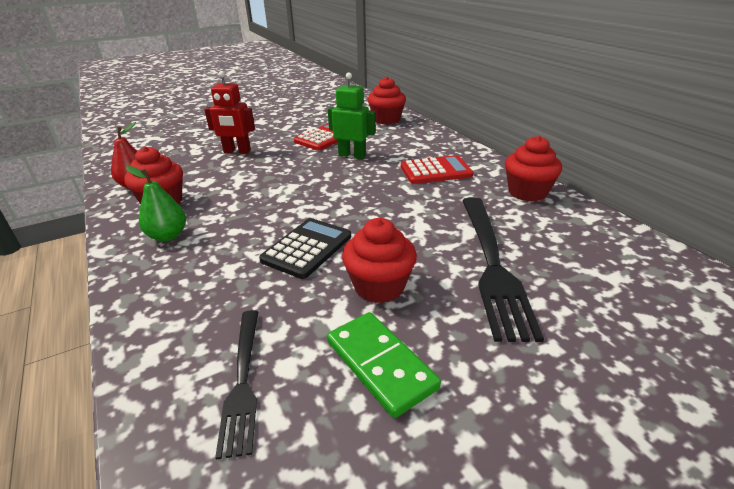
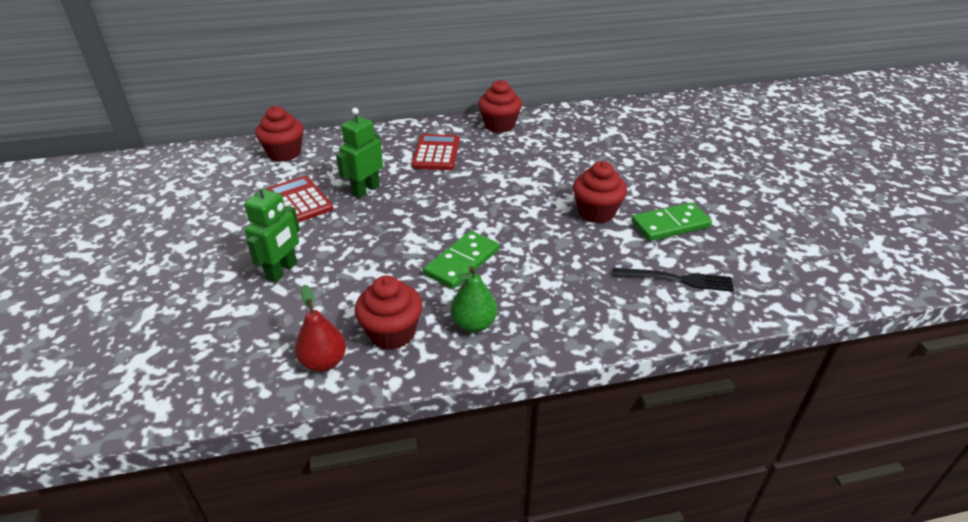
camera: 75 degrees left, 5 degrees up
(237, 151) = (282, 271): red robot -> green robot
(257, 215) = (462, 262): none -> green domino
(307, 248) = (534, 238): black calculator -> none
(492, 265) = (586, 164): black fork -> none

